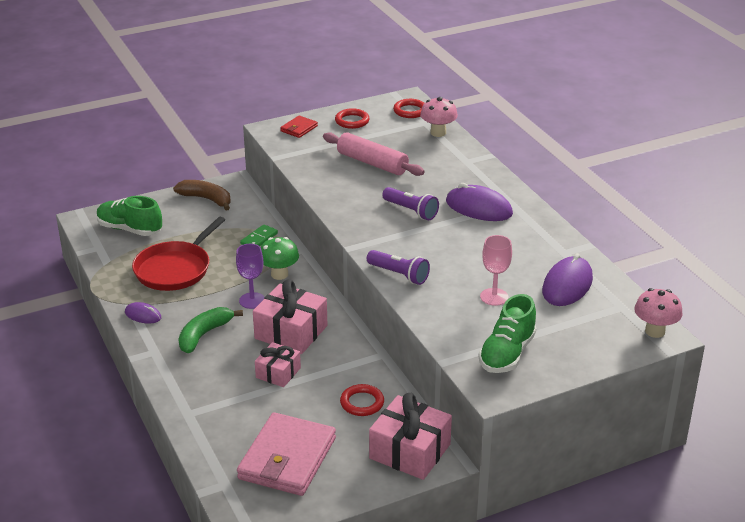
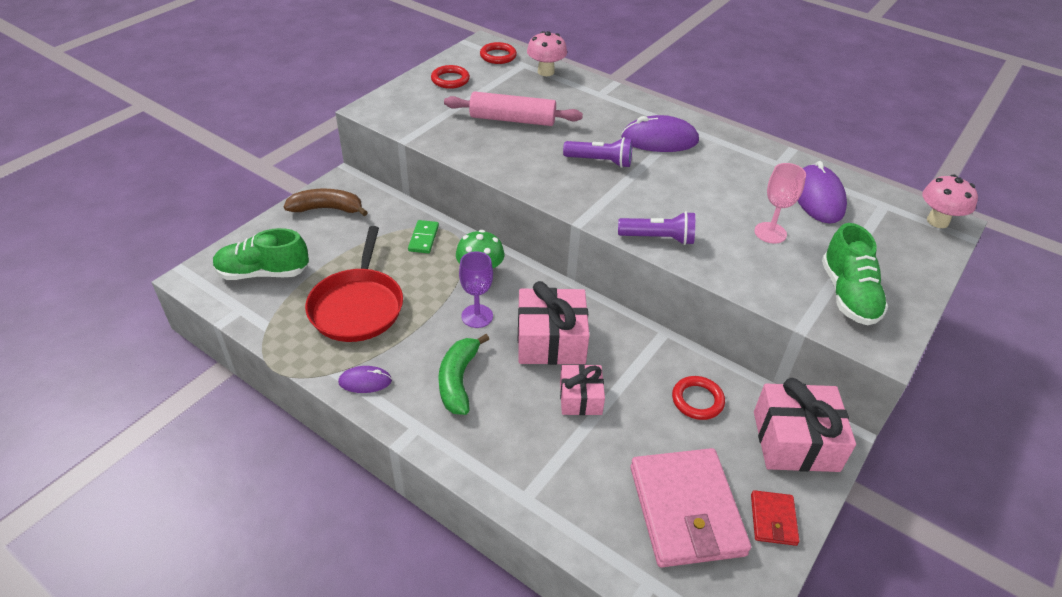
camera: 30 degrees left, 10 degrees up
(299, 128) = (402, 101): red wallet -> red wallet (773, 519)

